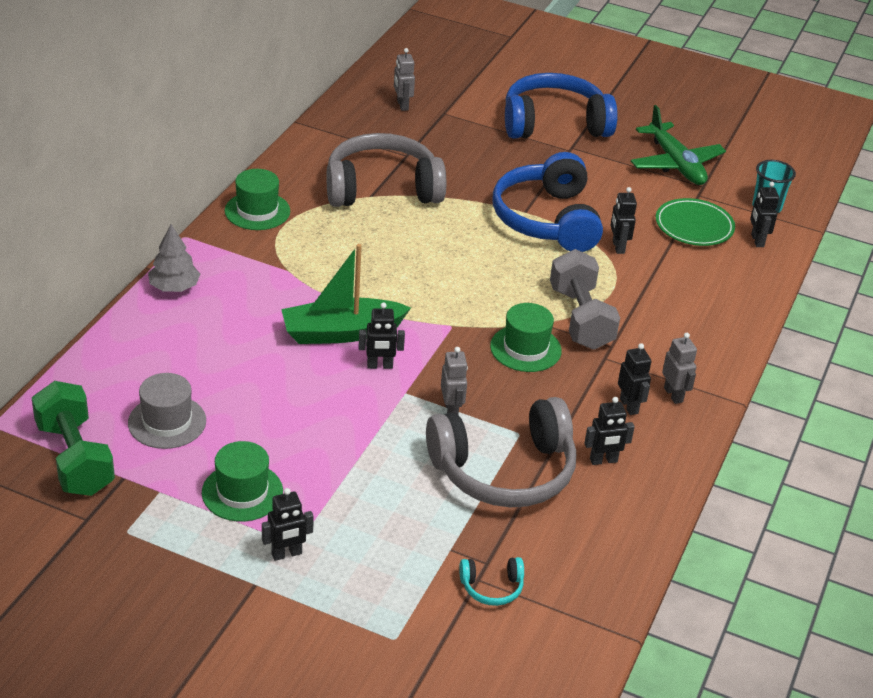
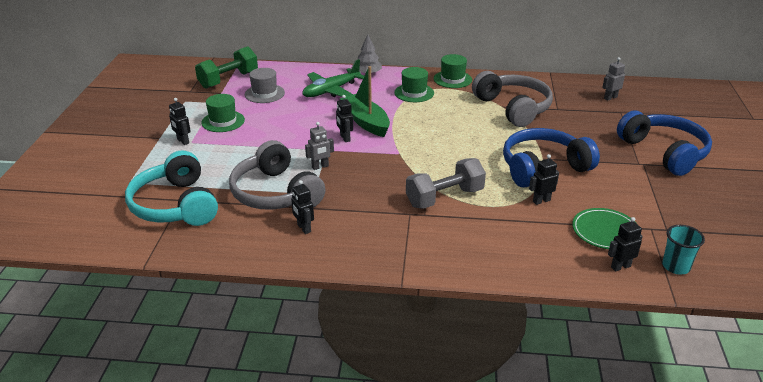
camera: 75 degrees right, 5 degrees down
(492, 587) = (175, 205): turquoise headphones -> turquoise headphones, size x2.43
(525, 348) = (396, 182): green hat -> green hat (414, 93)
(629, 406) = (365, 231): black robot -> none
(673, 395) = (390, 248): grey robot -> none
(676, 164) = (681, 212): green plane -> green plane (331, 91)

